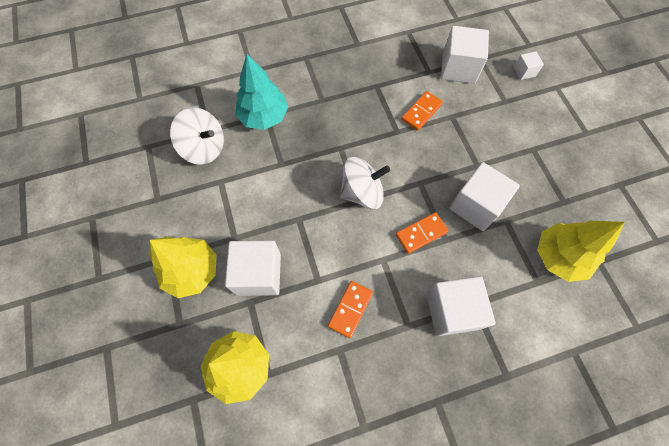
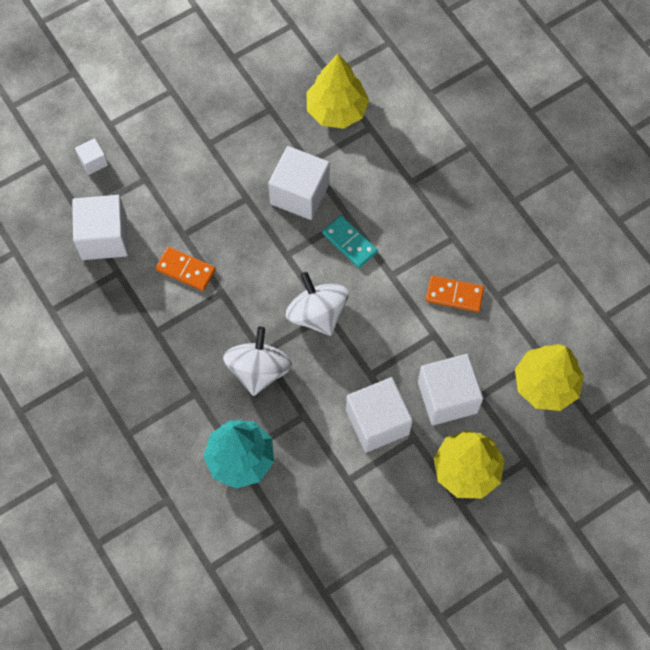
camera: 105 degrees left, 0 degrees up
(204, 148) = (307, 517): white spinning top -> white spinning top (258, 370)
(421, 233) = (350, 242): orange domino -> turquoise domino
(452, 310) = (424, 201): white cube -> white cube (377, 422)

